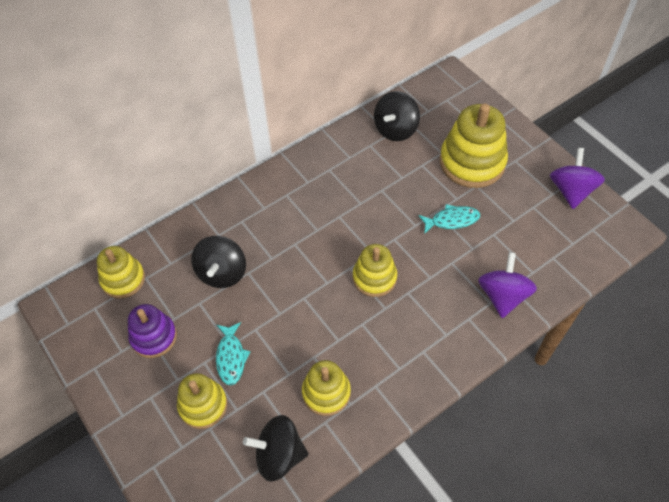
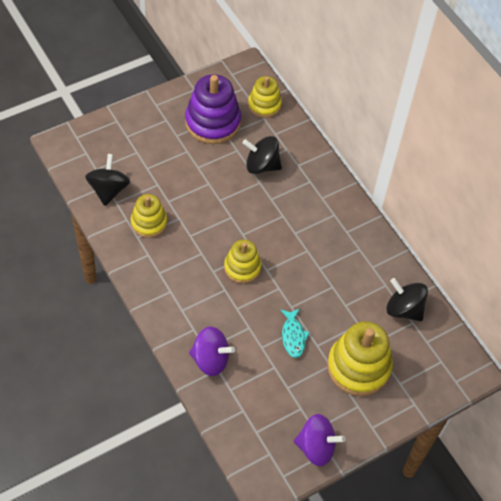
camera: 90 degrees right, 0 degrees up
(154, 337) = (212, 122): purple stacking toy -> purple stacking toy, size x1.64
(203, 405) = (154, 149): yellow stacking toy -> none
(231, 357) = (188, 167): turquoise fish -> none

